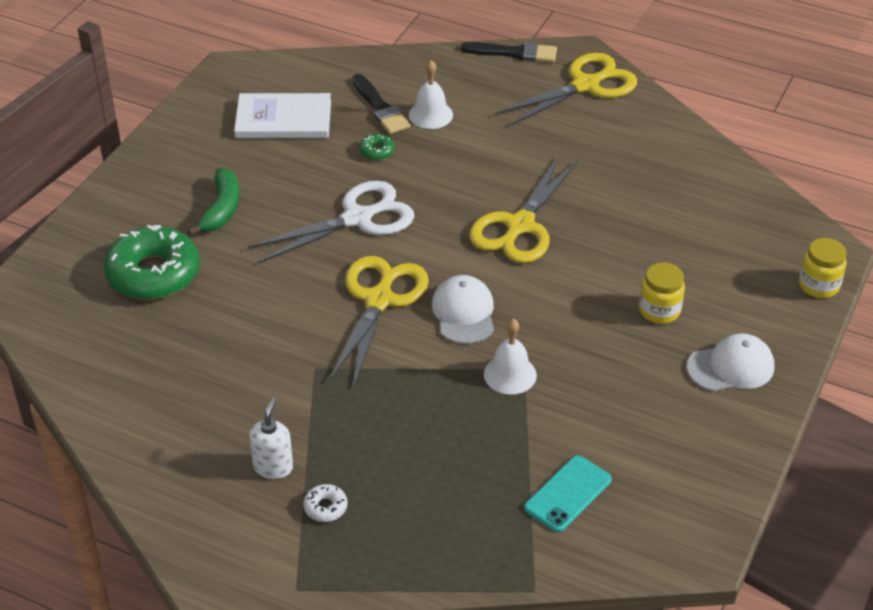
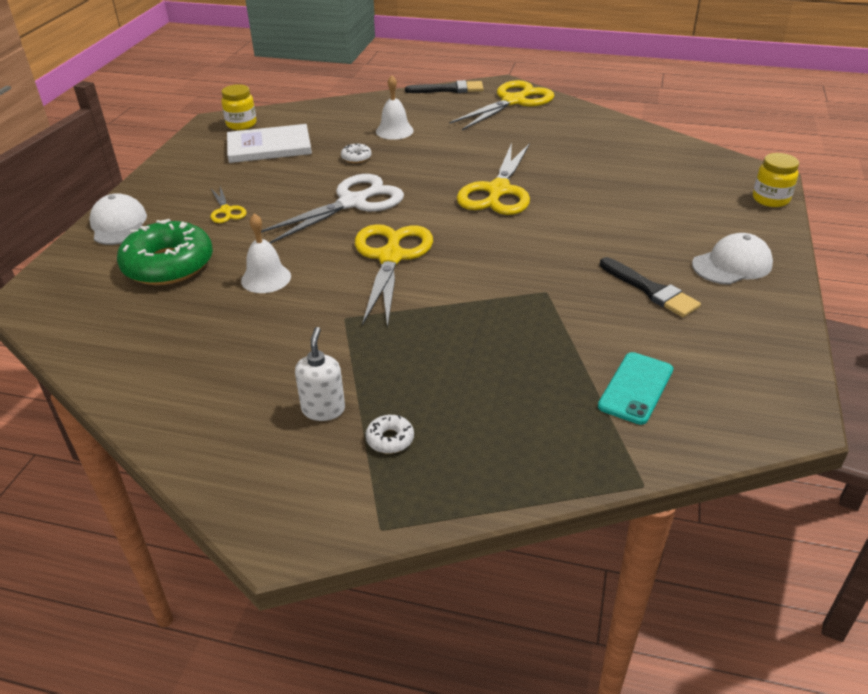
camera: 10 degrees left, 5 degrees down
(221, 209) = (226, 211): green banana -> yellow scissors
(377, 151) = (356, 158): green donut -> white donut
(380, 108) = (351, 131): black brush -> black brush (651, 290)
(464, 313) = (473, 256): white cap -> white cap (119, 224)
(510, 374) = (535, 297): white bell -> white bell (266, 278)
(659, 310) = (647, 233): yellow jar -> yellow jar (241, 124)

